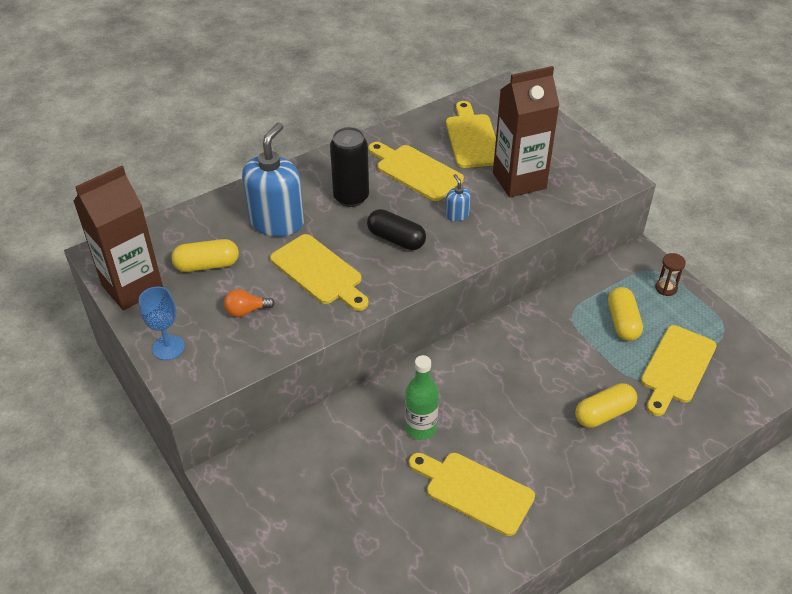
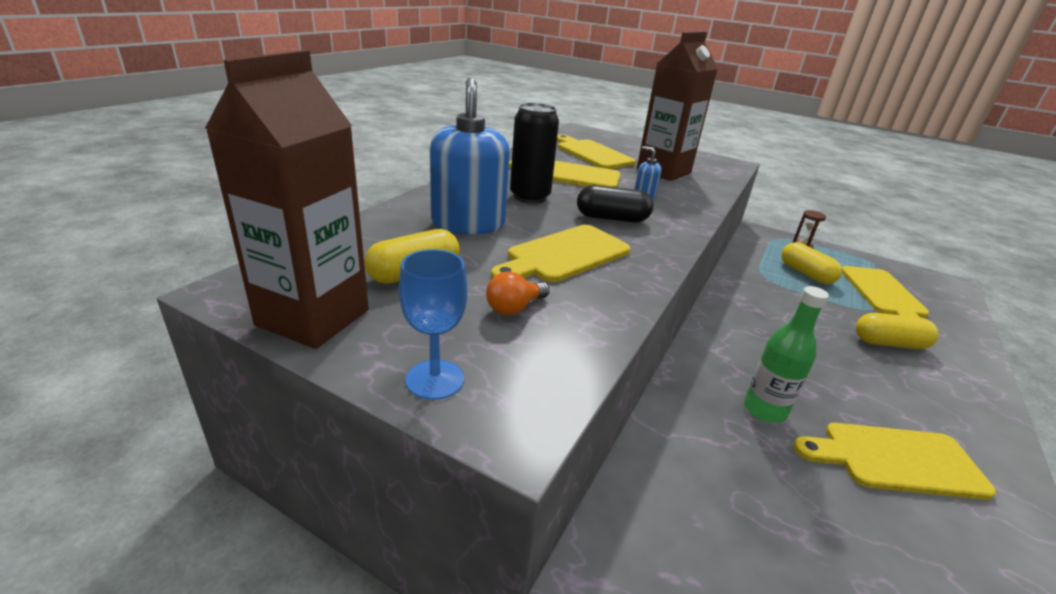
camera: 30 degrees left, 15 degrees down
(319, 272) = (564, 255): yellow cutting board -> yellow cutting board turned 120 degrees clockwise
(604, 413) = (889, 343): yellow capsule -> yellow capsule turned 60 degrees clockwise

